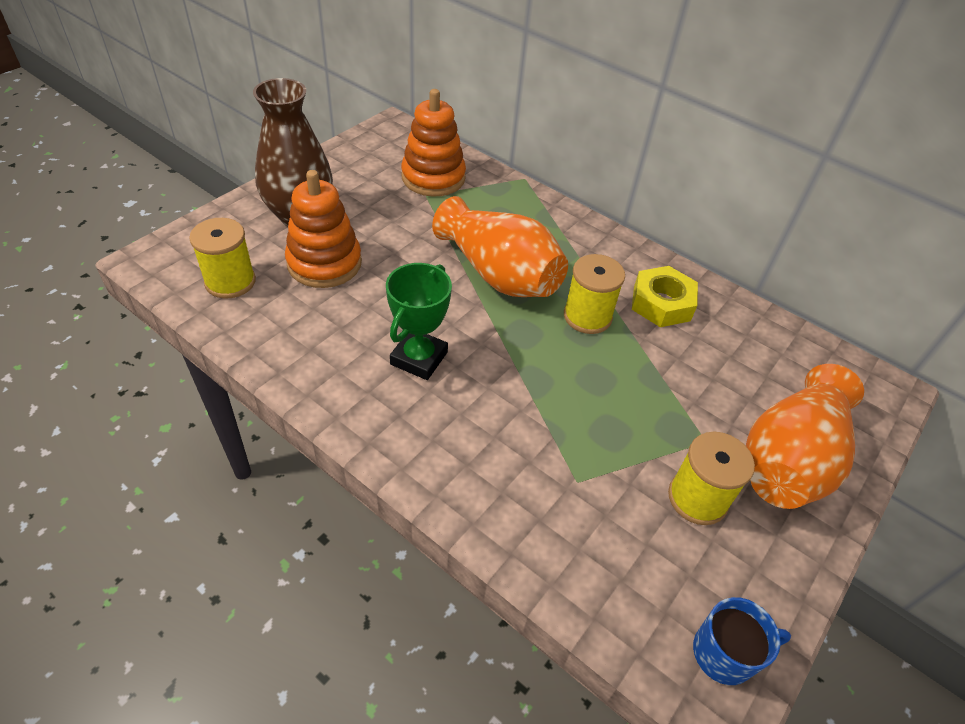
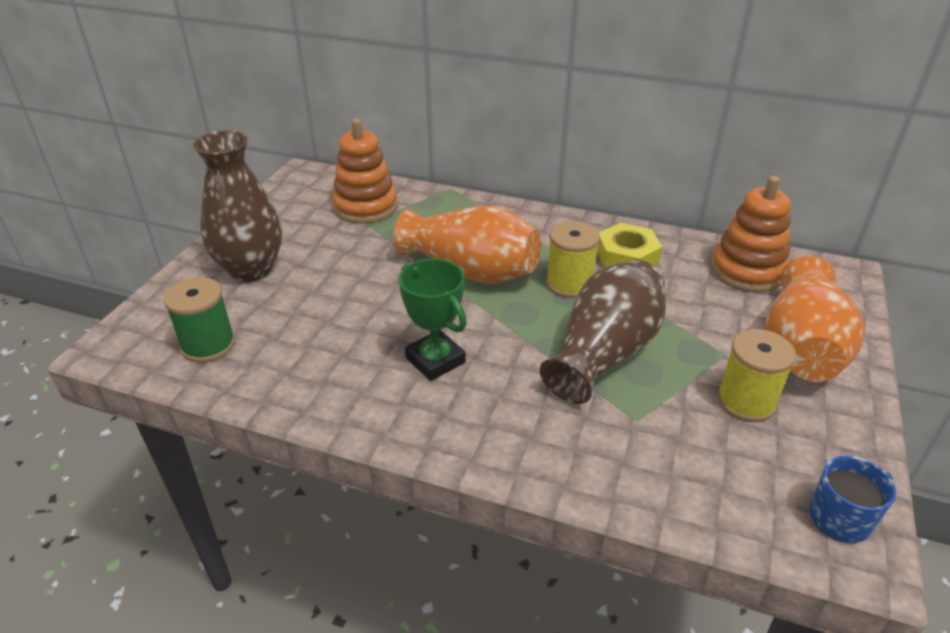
camera: 15 degrees left, 10 degrees down
(230, 282) = (208, 345): yellow spool -> green spool
(324, 263) = (298, 304): orange stacking toy -> orange stacking toy (747, 271)
(419, 358) = (435, 360): green trophy -> green trophy turned 45 degrees counterclockwise
(582, 401) = (604, 353): none -> brown vase

